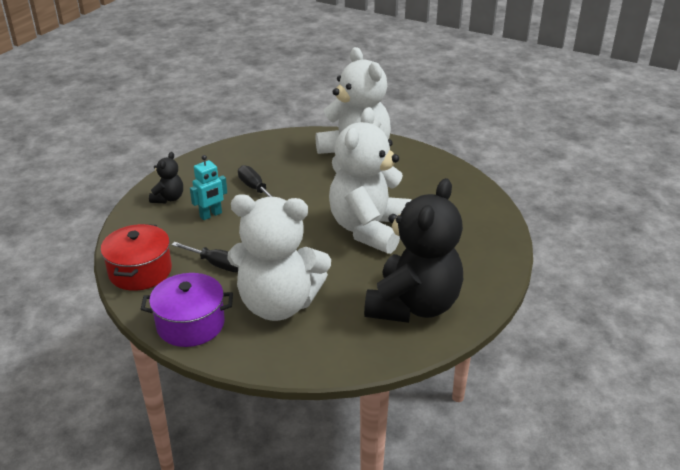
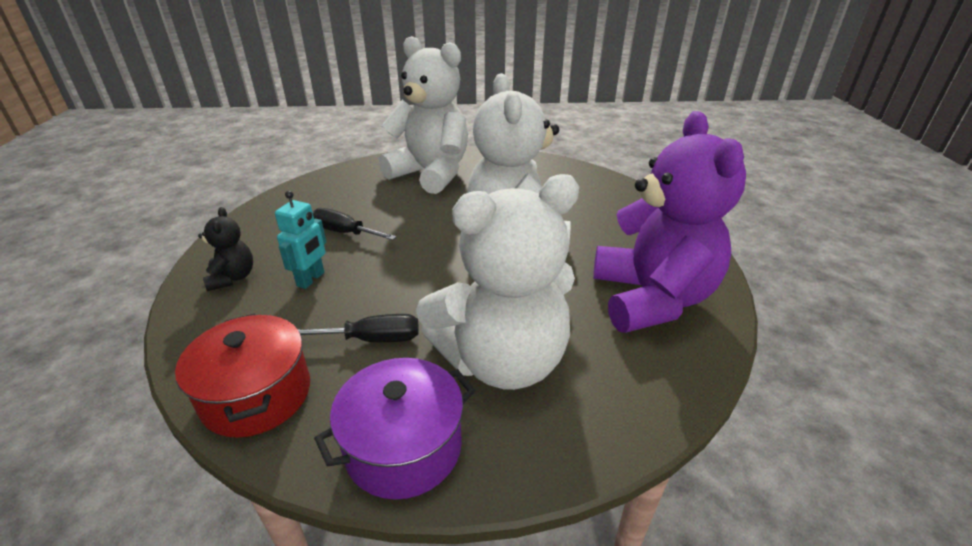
camera: 30 degrees left, 0 degrees up
(413, 305) = (651, 299): black teddy bear -> purple teddy bear

